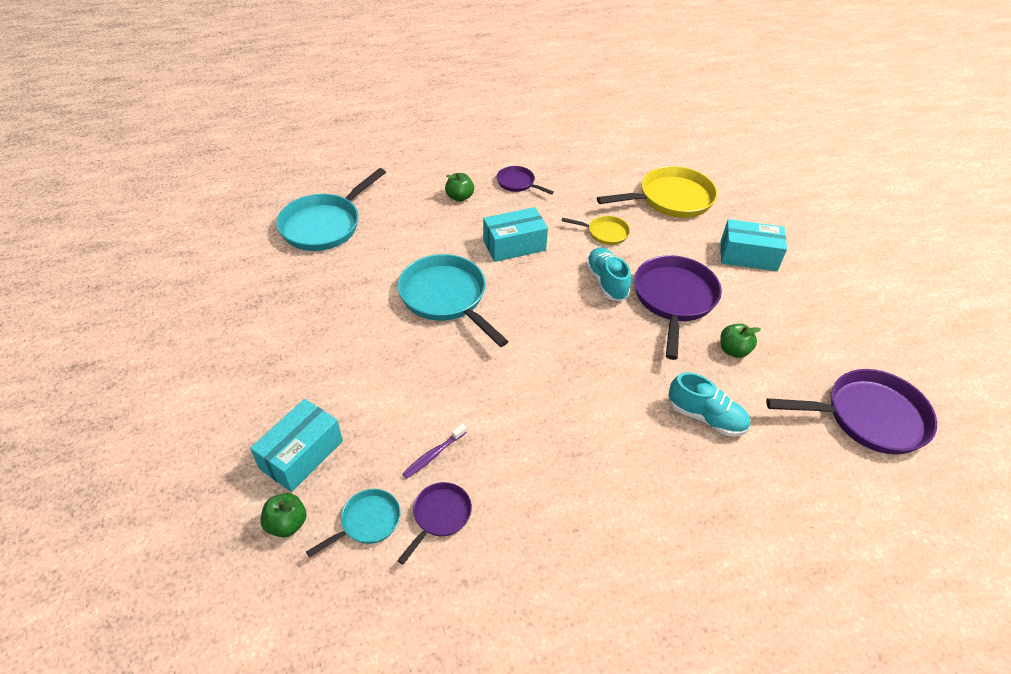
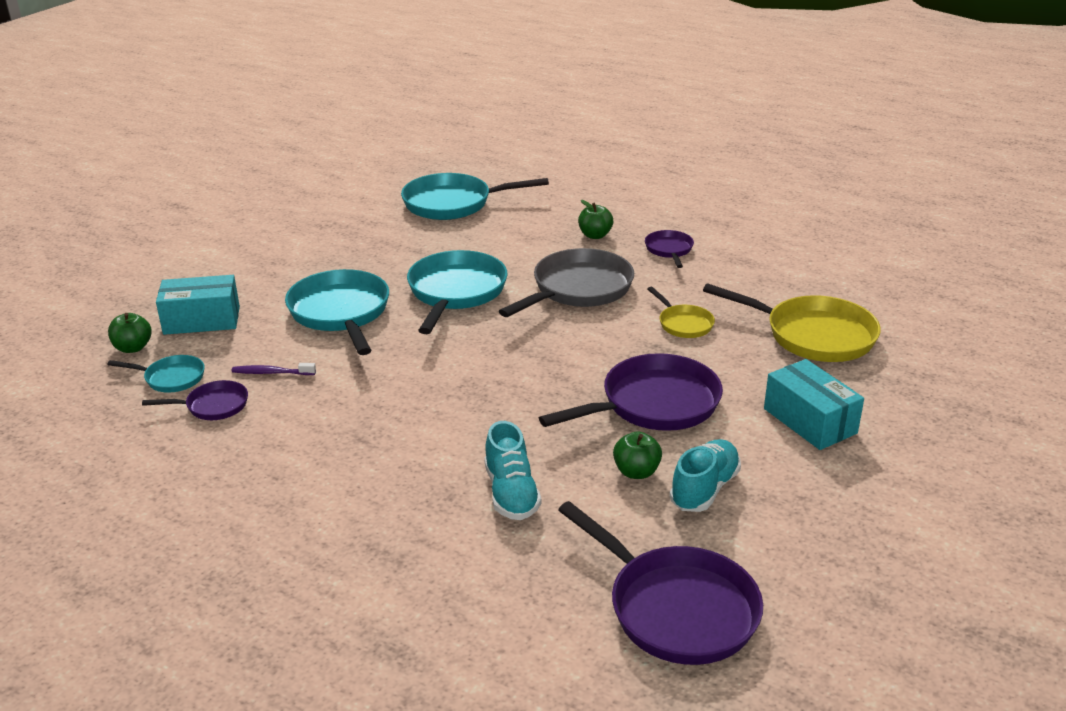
camera: 50 degrees right, 15 degrees down
(398, 369) = (341, 313): none -> turquoise pan
(514, 245) = (578, 289): turquoise box -> grey pan
(606, 282) = (612, 356): turquoise shoe -> turquoise shoe (704, 489)

